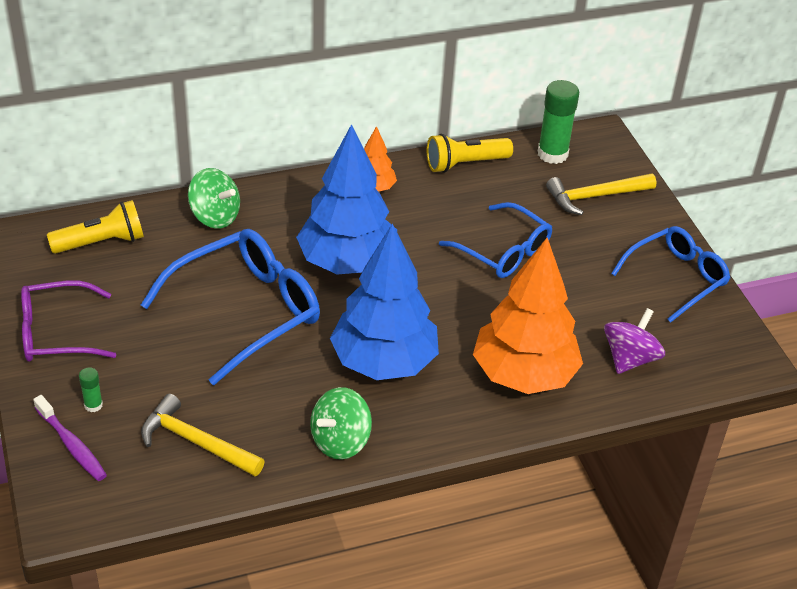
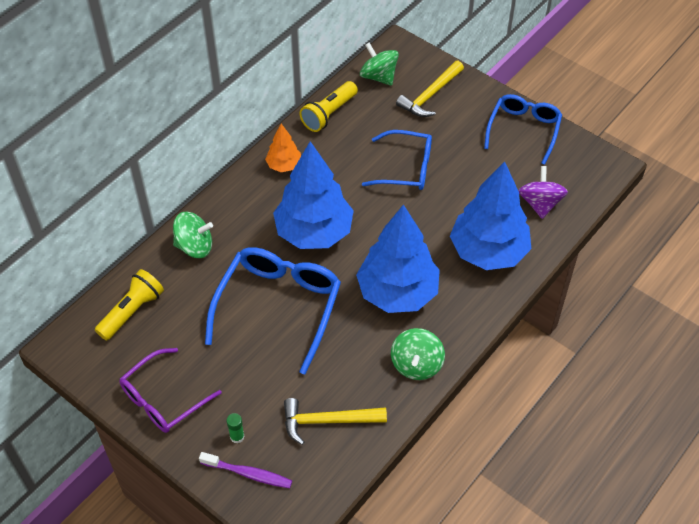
camera: 30 degrees left, 10 degrees up
(523, 375) = (488, 252): orange tree -> blue tree
(552, 154) = (378, 76): green glue stick -> green spinning top

